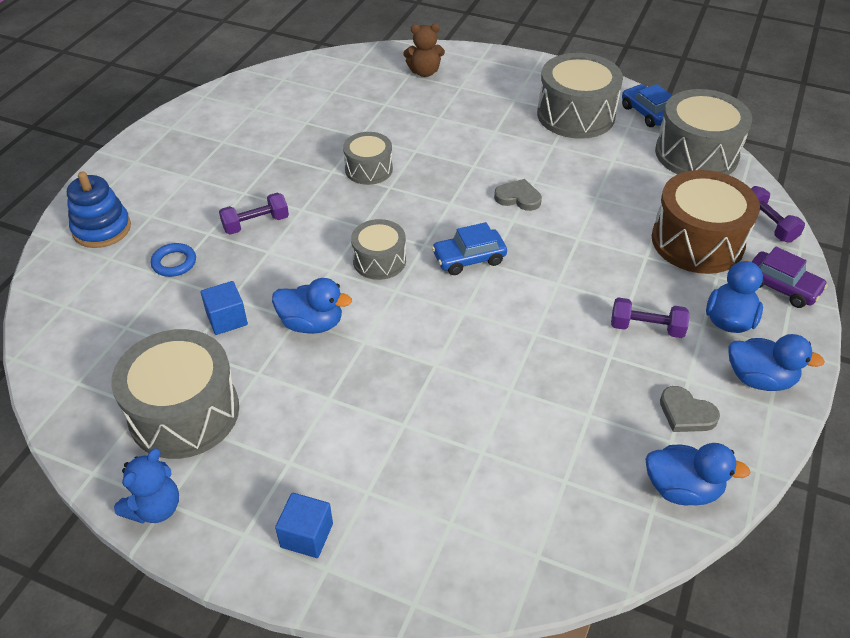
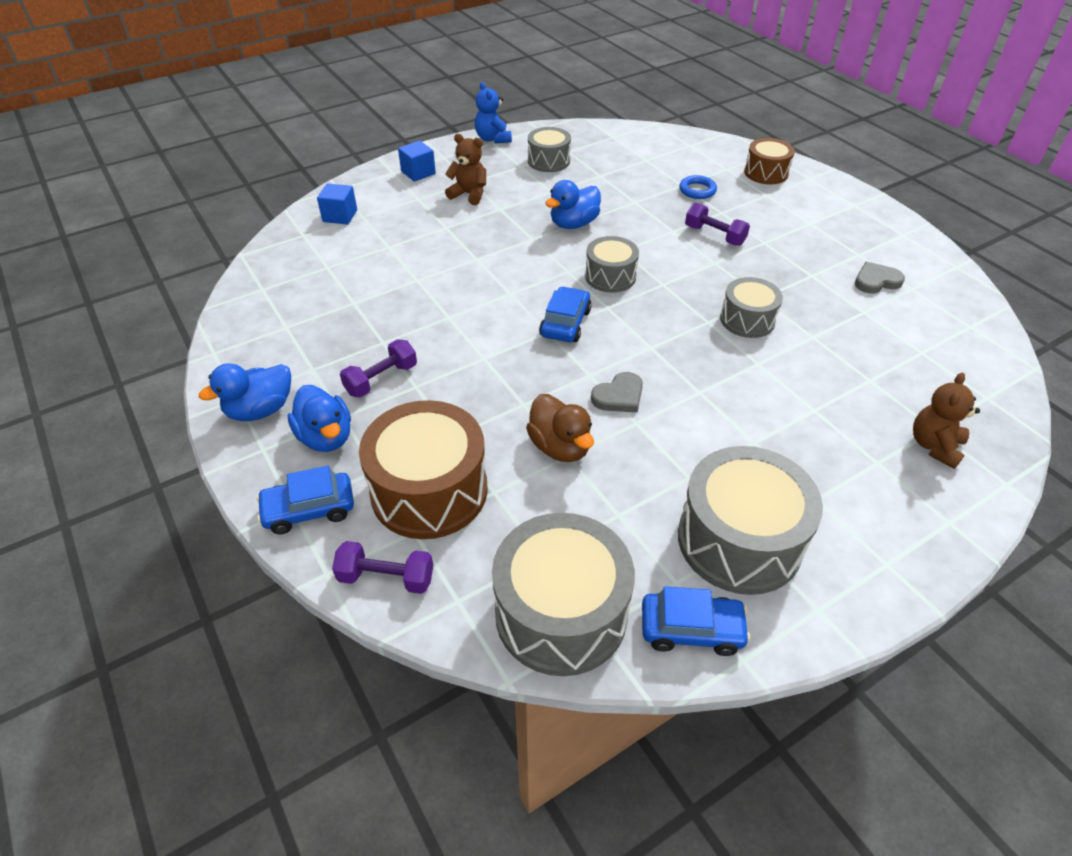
camera: 125 degrees right, 0 degrees up
(102, 229) = (766, 173): blue stacking toy -> brown drum
(184, 413) = (548, 161): grey drum -> grey drum, size x0.57
(227, 319) = (614, 194): blue cube -> blue cube (340, 216)
(256, 224) = (714, 235): purple dumbbell -> purple dumbbell turned 60 degrees counterclockwise
(320, 445) = (469, 194): none -> brown teddy bear
(593, 203) = (560, 447): none -> brown duck
(682, 489) = (254, 310): blue duck -> none
(686, 413) = (292, 348): grey heart -> grey heart (876, 281)
(781, 287) = (309, 509): purple car -> blue car

